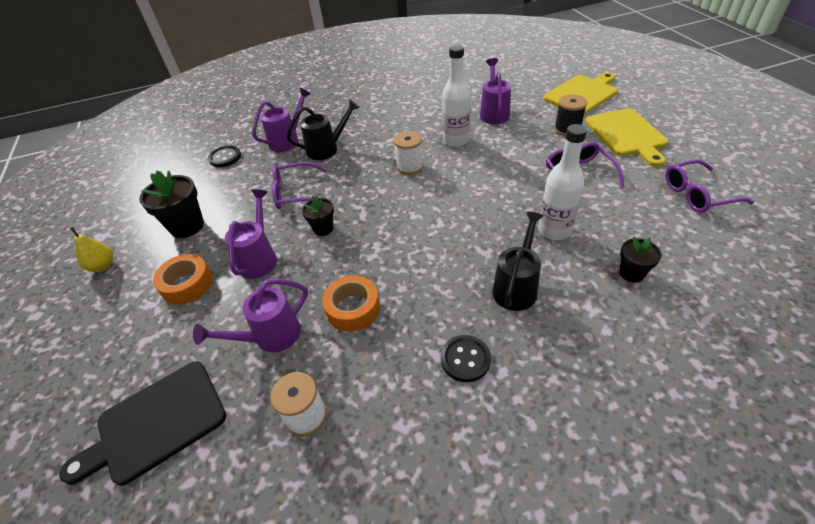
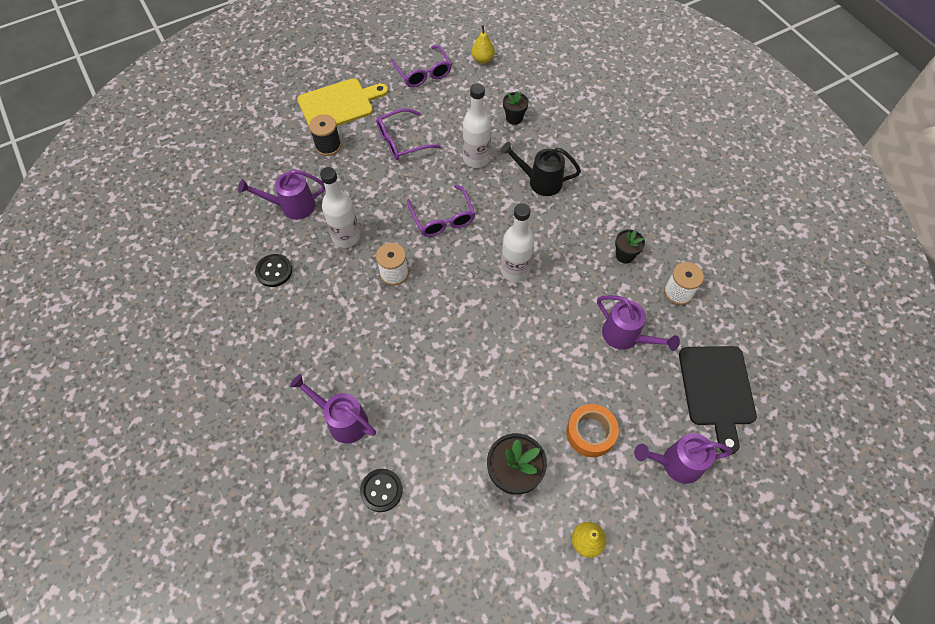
camera: 105 degrees left, 15 degrees up
(156, 423) = (717, 390): black cutting board -> black cutting board turned 45 degrees clockwise
(260, 258) = (545, 378): purple watering can -> purple watering can (675, 463)
(296, 193) = (446, 375): purple glasses -> purple glasses (443, 218)
(323, 228) = (497, 332): black flower pot -> black flower pot (624, 255)
(327, 149) = (362, 366): black watering can -> none
(353, 309) = (584, 284): orange tape -> none
(390, 248) = (515, 270): none -> white bottle
(465, 359) = (609, 207): black button -> black button (274, 271)
(582, 94) = (259, 131): yellow cutting board -> none
(746, 251) = (482, 59): none -> yellow pear

